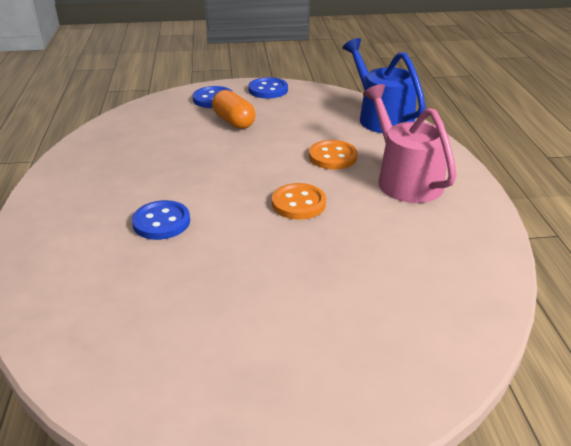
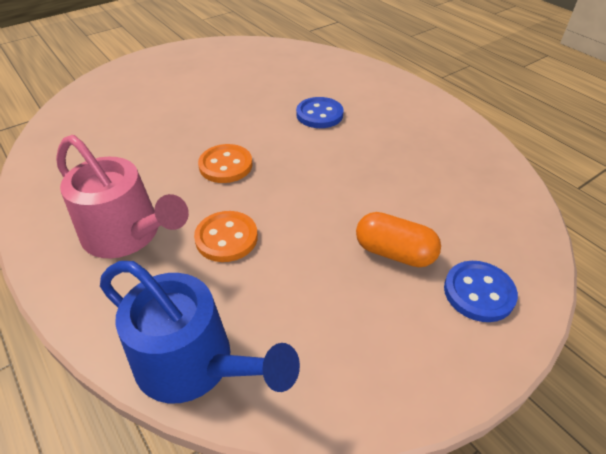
camera: 150 degrees right, 10 degrees up
(268, 90) = (433, 365): blue button -> none

